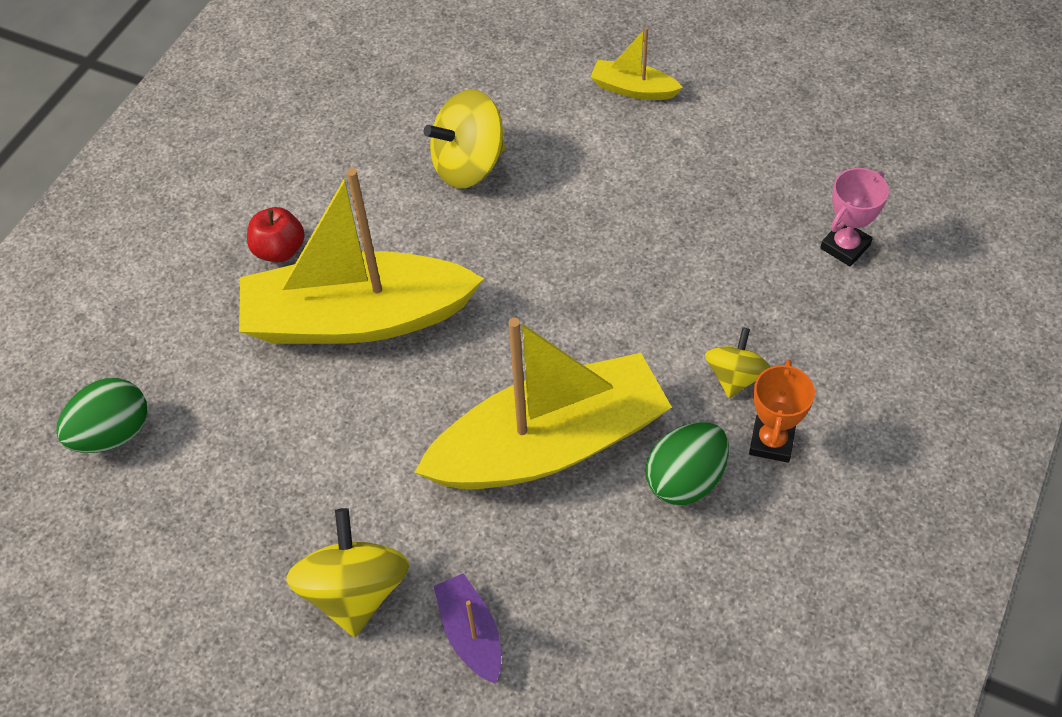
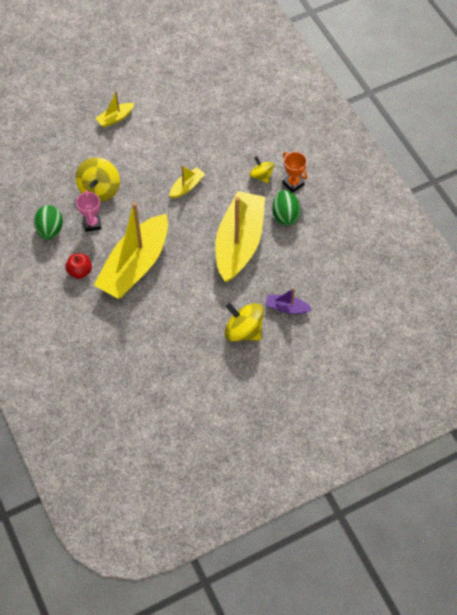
camera: 55 degrees left, 5 degrees up
(113, 434) = (113, 369): green egg -> green egg (50, 230)
(595, 279) = (187, 186): none -> yellow boat
(845, 247) = (241, 111): pink trophy -> pink trophy (92, 224)

